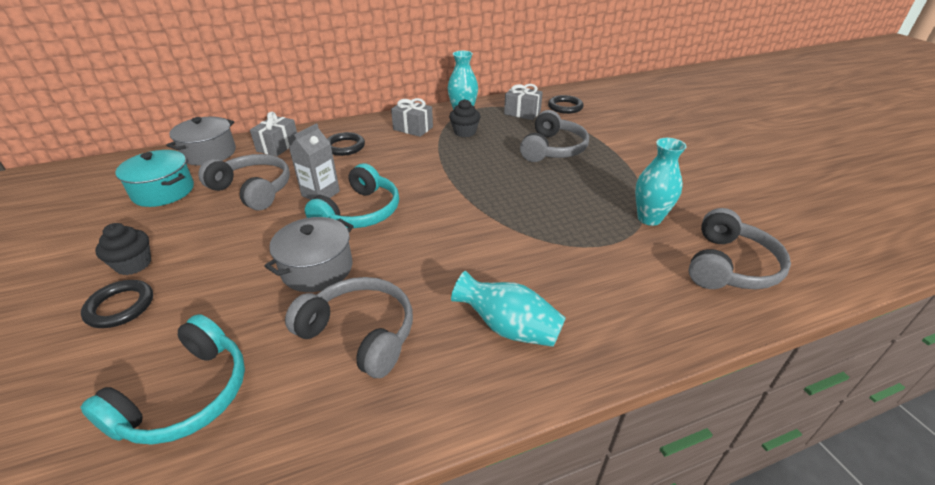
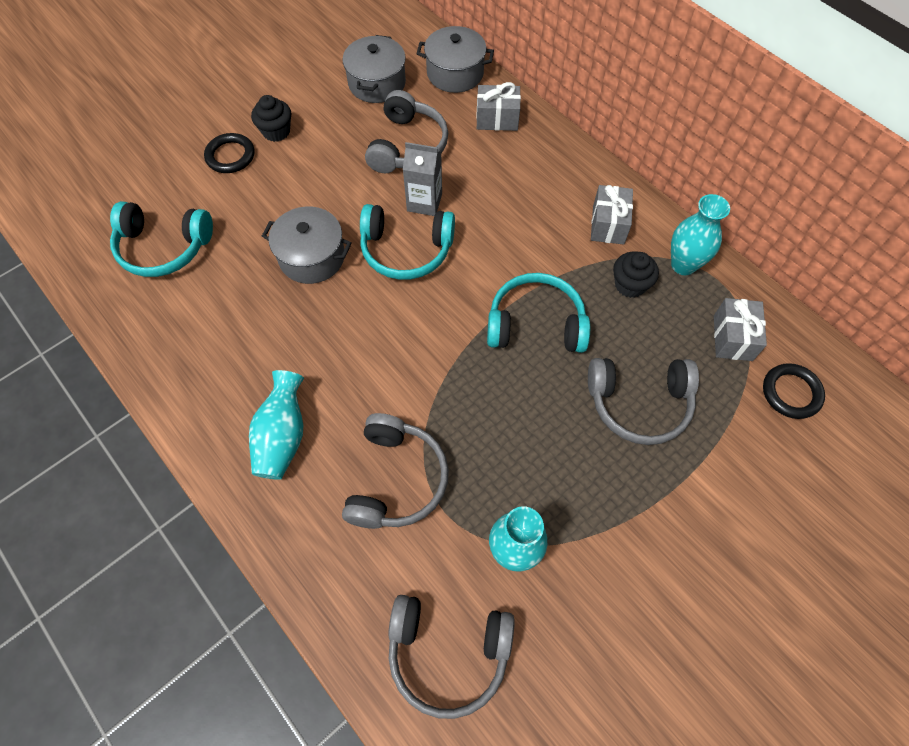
camera: 70 degrees right, 25 degrees up
(163, 191) = (377, 83): turquoise pot -> grey pot
(345, 147) = (526, 177): black ring -> none
(360, 334) = (245, 324): grey headphones -> grey headphones (396, 479)
(472, 170) = (535, 324): none -> turquoise headphones

